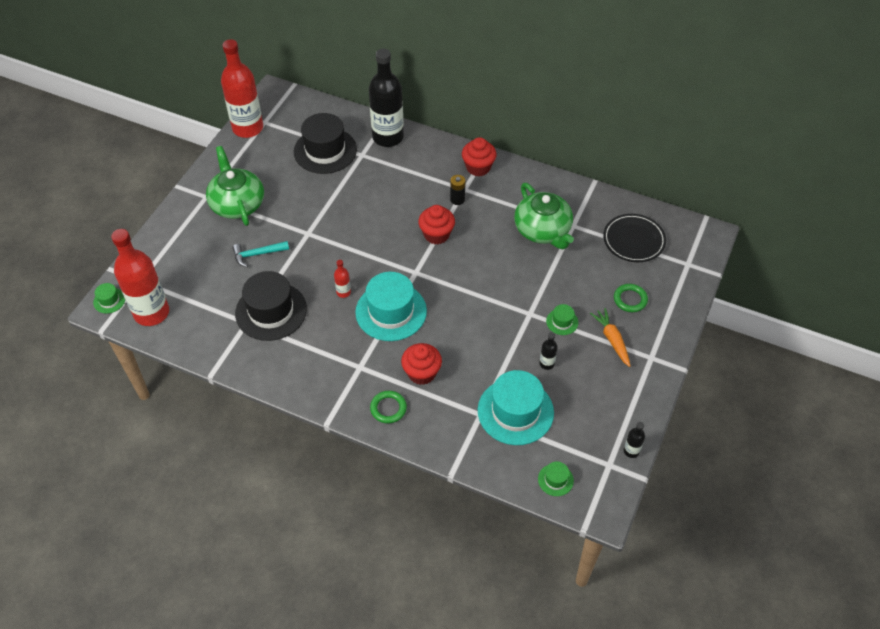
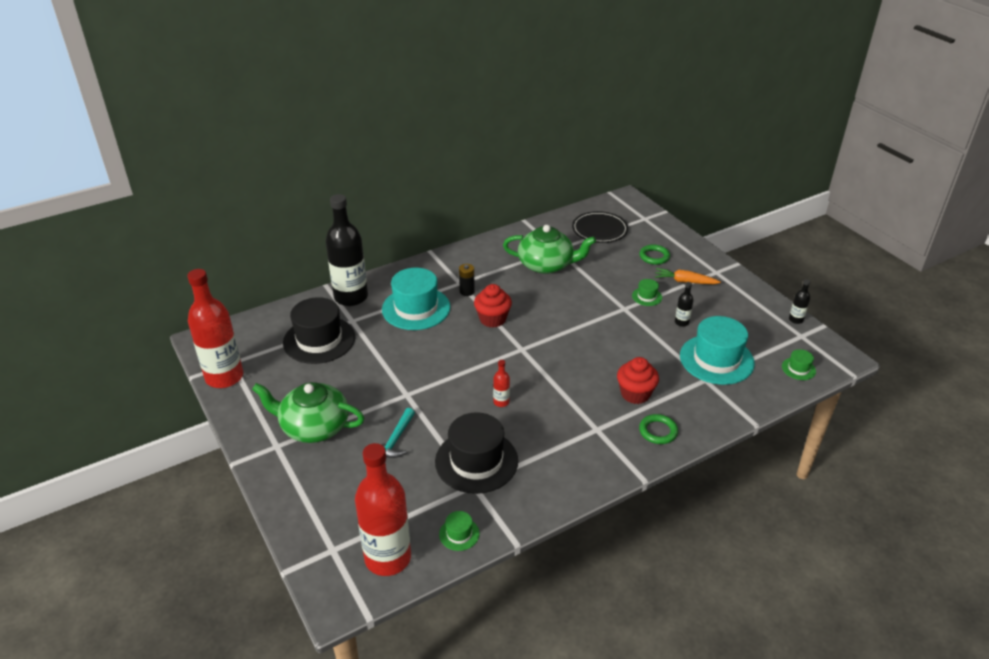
camera: 55 degrees left, 15 degrees down
(109, 300) = (333, 590): green hat -> green hat (459, 534)
(391, 311) = (551, 382): turquoise hat -> turquoise hat (416, 308)
(478, 167) = (445, 266): red cupcake -> none

